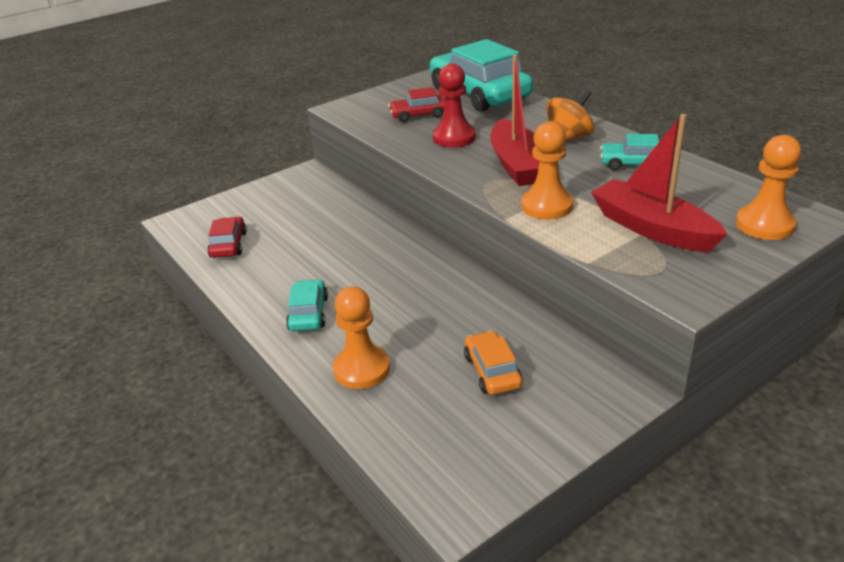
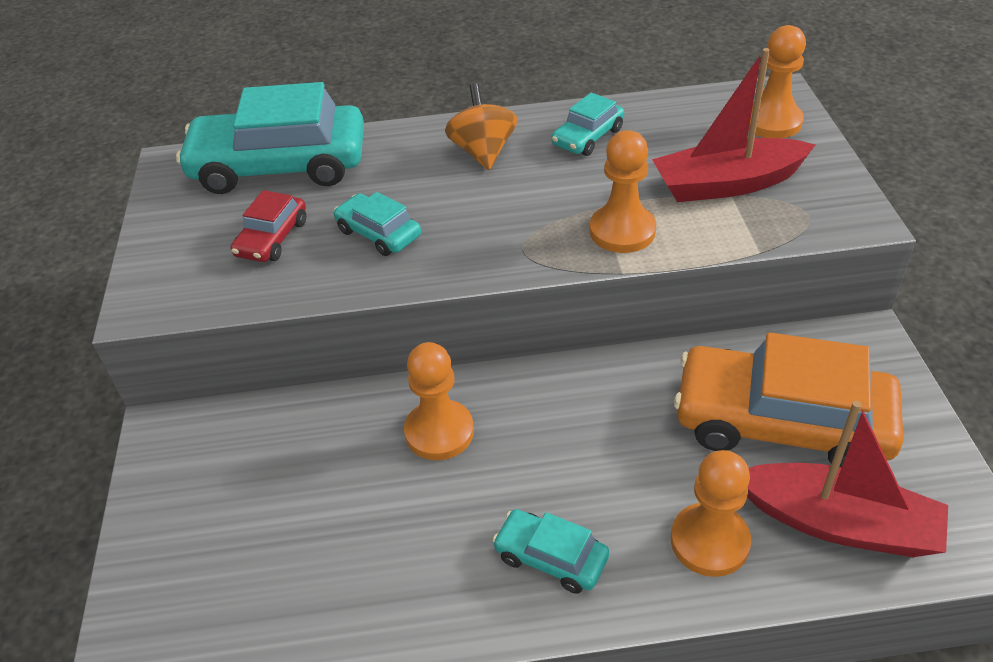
camera: 60 degrees left, 10 degrees up
(228, 245) = (282, 604): red car -> none
(369, 245) = (439, 432): none -> orange pawn
(454, 138) = (378, 233): red pawn -> turquoise car
(492, 371) = (781, 423): orange car -> orange car, size x2.12
(517, 164) = (505, 213): red boat -> red boat (838, 523)

